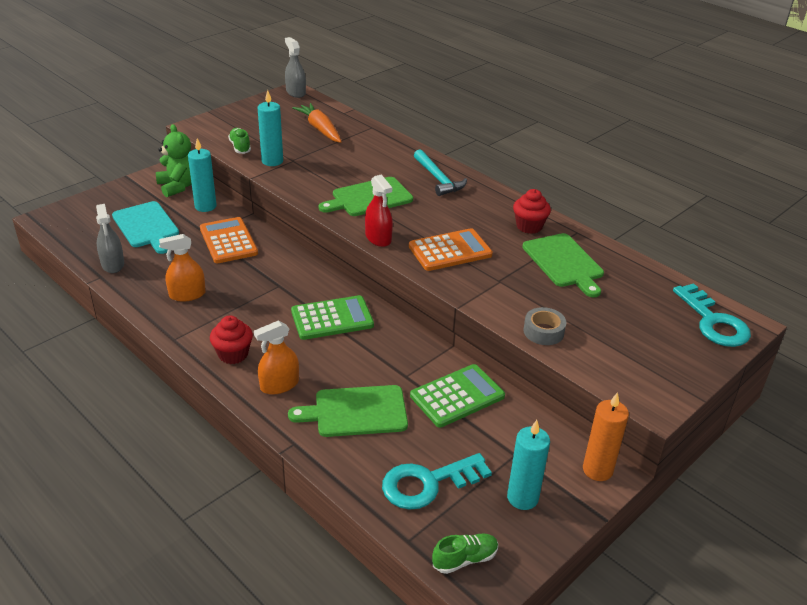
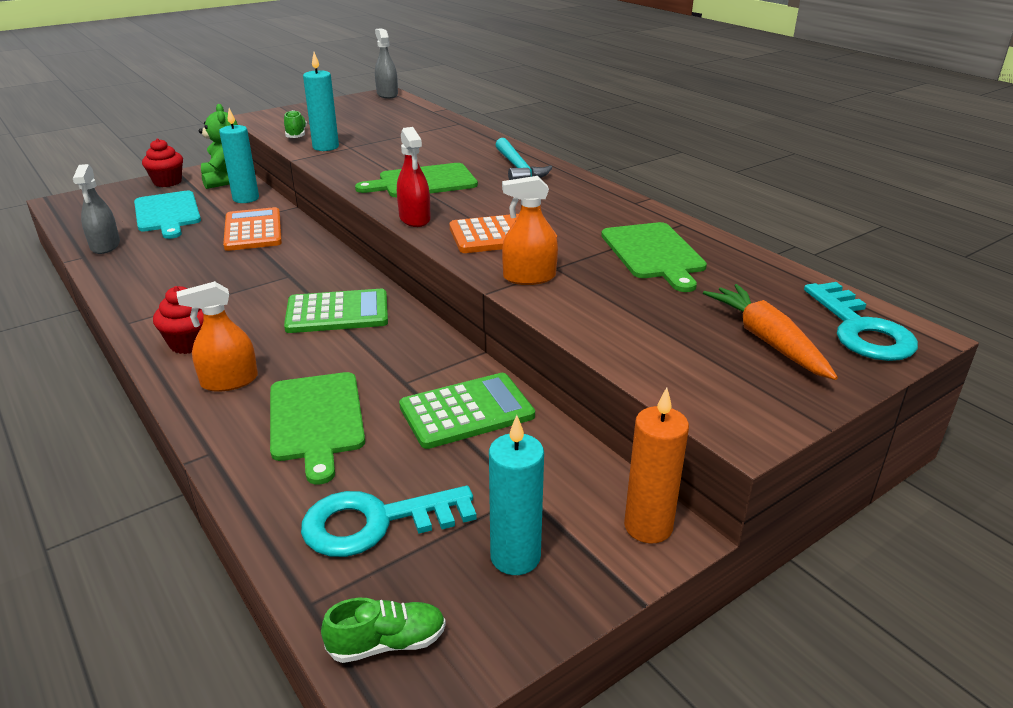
camera: 10 degrees right, 5 degrees down
(187, 294) = (172, 279): orange spray bottle -> orange spray bottle (529, 277)
(320, 129) = (397, 123): orange carrot -> orange carrot (767, 341)
(356, 411) = (316, 420): green cutting board -> green cutting board turned 105 degrees counterclockwise
(529, 226) = (618, 216): red cupcake -> red cupcake (167, 182)
(543, 331) = (598, 326): grey tape -> none

